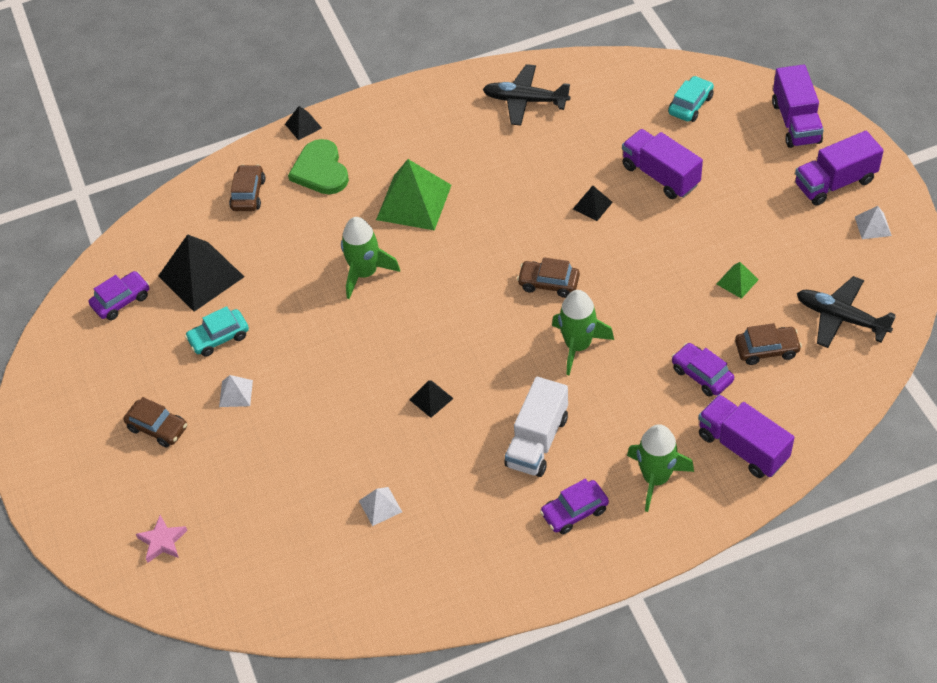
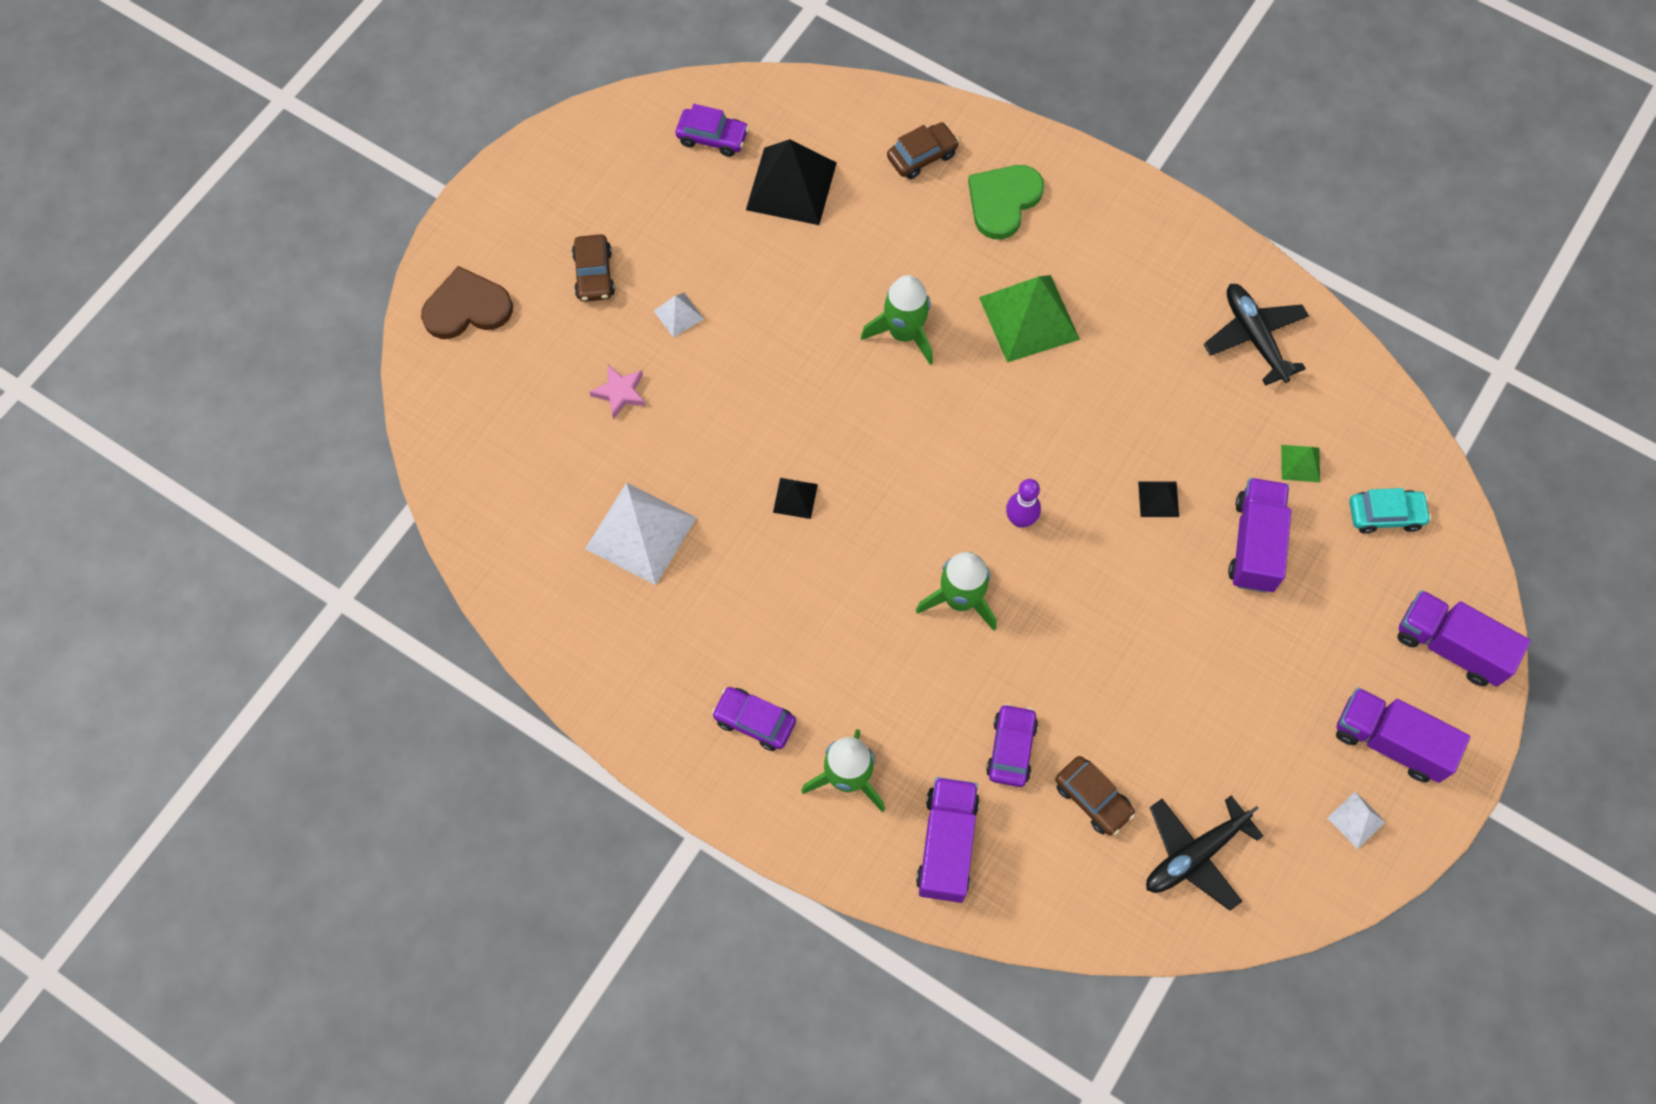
camera: 50 degrees right, 15 degrees up
(108, 523) = (467, 307): none -> brown heart
(162, 541) = (478, 367): pink star -> pink star (620, 393)
(219, 337) = (731, 254): turquoise car -> none
(303, 126) = (1049, 144): black pyramid -> none
(380, 506) = (640, 533): white pyramid -> white pyramid, size x2.11
(537, 441) = (814, 632): white truck -> none
(548, 283) = (1020, 519): brown car -> purple bowling pin
(737, 281) = (1164, 714): green pyramid -> green pyramid (1300, 463)
(795, 122) = (1450, 646): purple truck -> purple truck turned 75 degrees clockwise
(840, 318) = (1194, 855): black plane -> black plane turned 120 degrees counterclockwise

